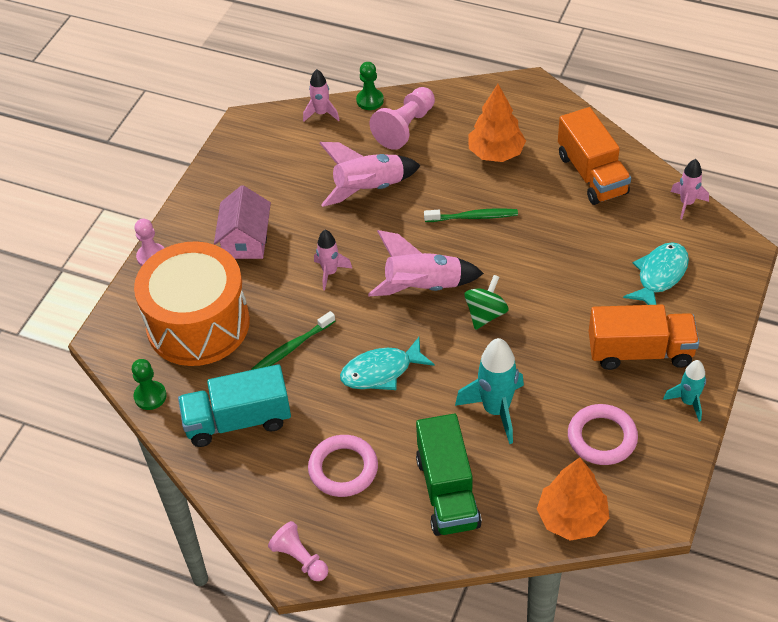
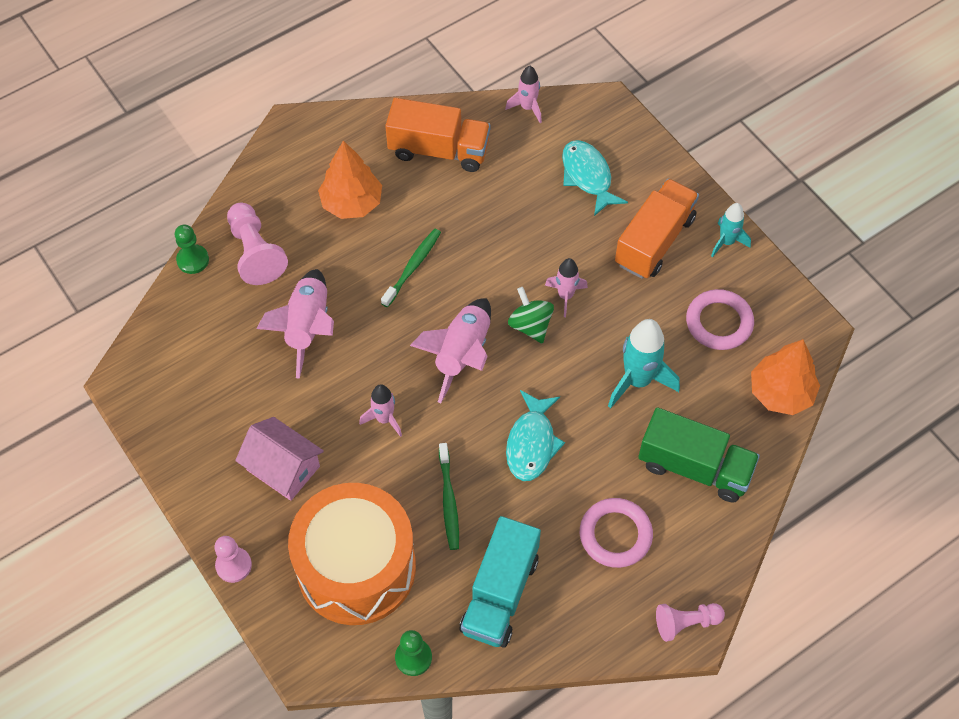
camera: 60 degrees left, 10 degrees up
(321, 113) = (172, 310): pink rocket -> pink rocket (565, 296)

